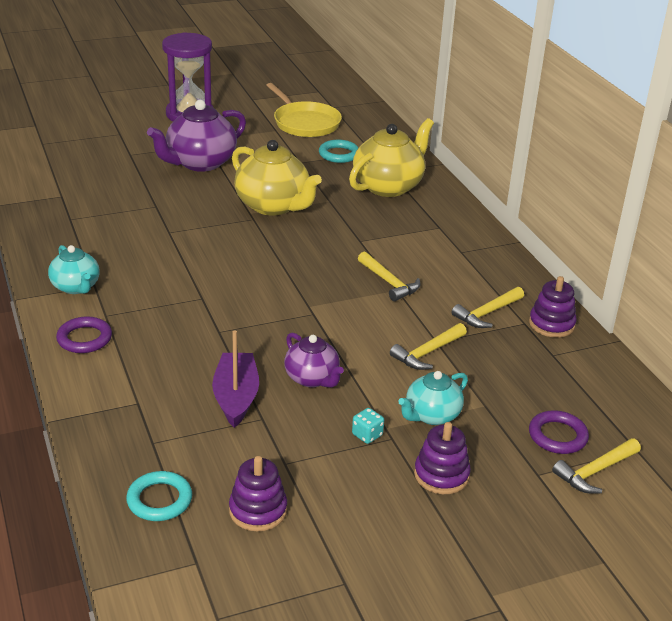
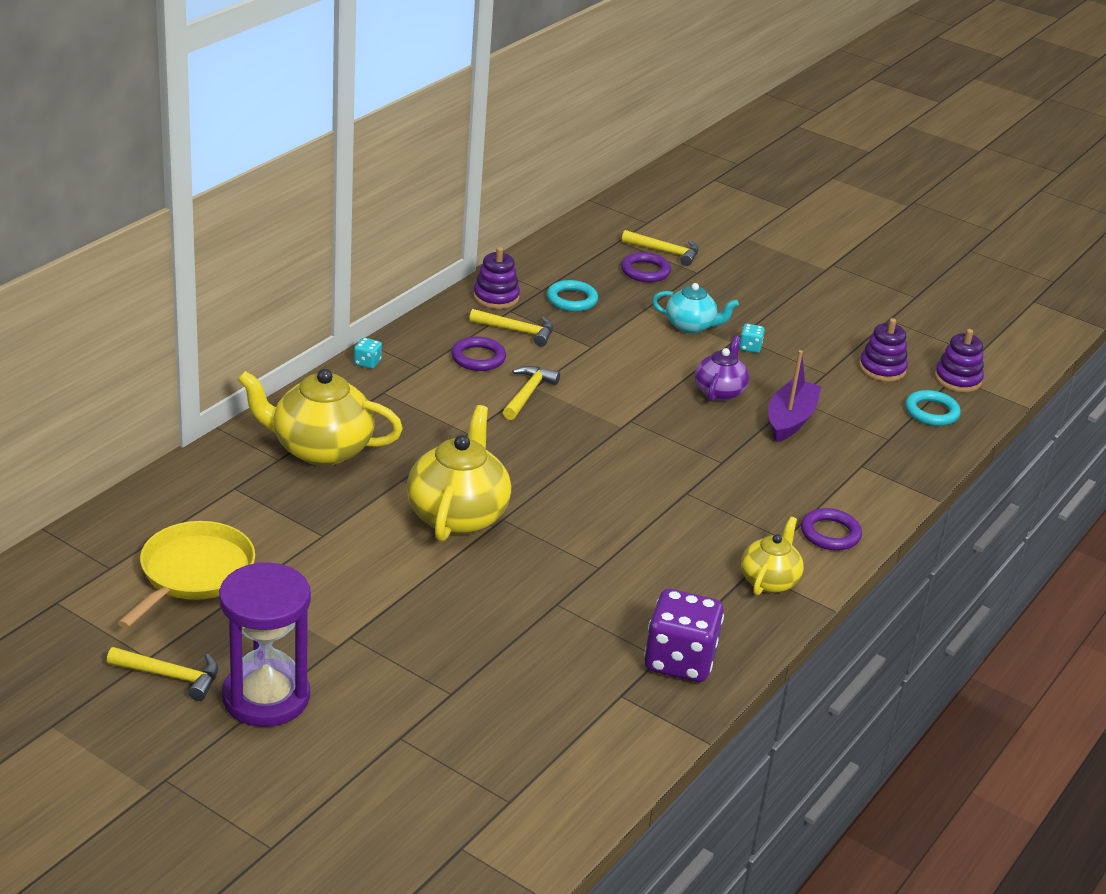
camera: 125 degrees left, 0 degrees up
(58, 223) = (679, 661): none -> purple dice
(76, 287) = (769, 580): turquoise teapot -> yellow teapot
(200, 163) = (411, 617): purple teapot -> none
(236, 397) = (790, 420): purple boat -> purple boat turned 150 degrees clockwise
(339, 154) = (269, 511): turquoise ring -> turquoise ring (572, 300)
(427, 353) = (614, 346): yellow hammer -> yellow hammer (171, 676)
(441, 475) = (749, 307): purple stacking toy -> purple stacking toy (957, 379)
(457, 280) = (478, 358): none -> purple ring
(483, 233) = (367, 363): none -> turquoise dice

